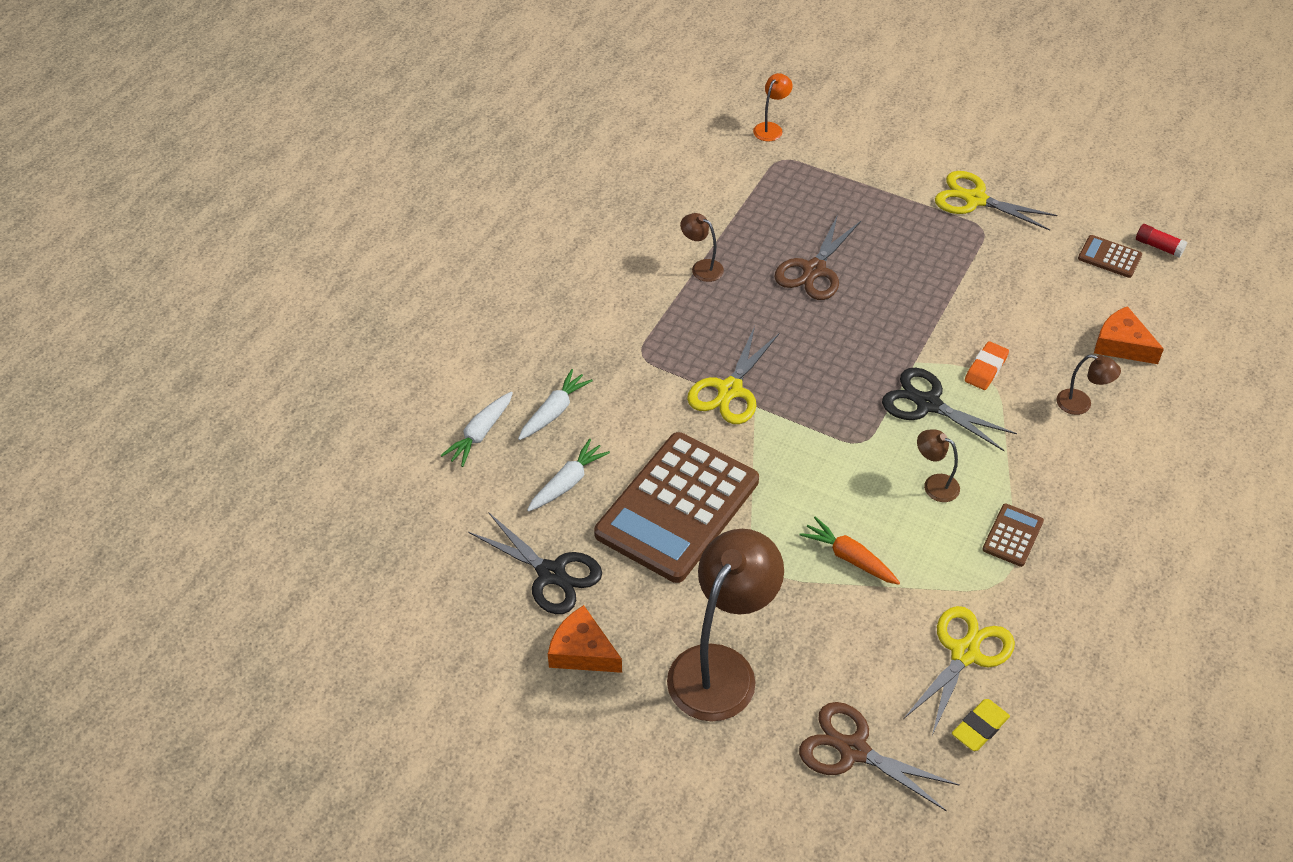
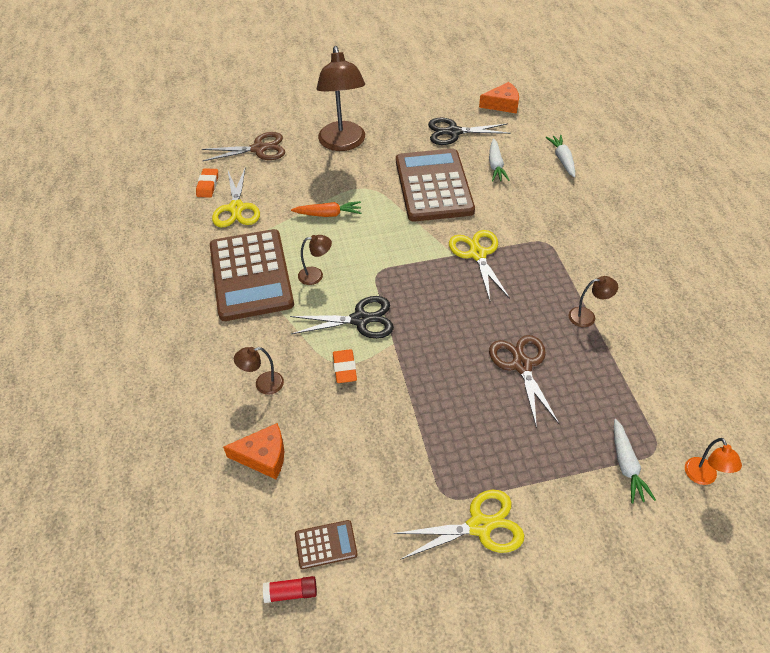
camera: 140 degrees right, 0 degrees up
(554, 411) = (546, 189): white carrot -> white carrot (626, 465)
(582, 651) = (406, 117): orange cheese -> orange cheese (502, 104)
(979, 727) = (208, 185): yellow eraser -> orange eraser
(1012, 535) = (251, 275): brown calculator -> brown calculator, size x2.44

